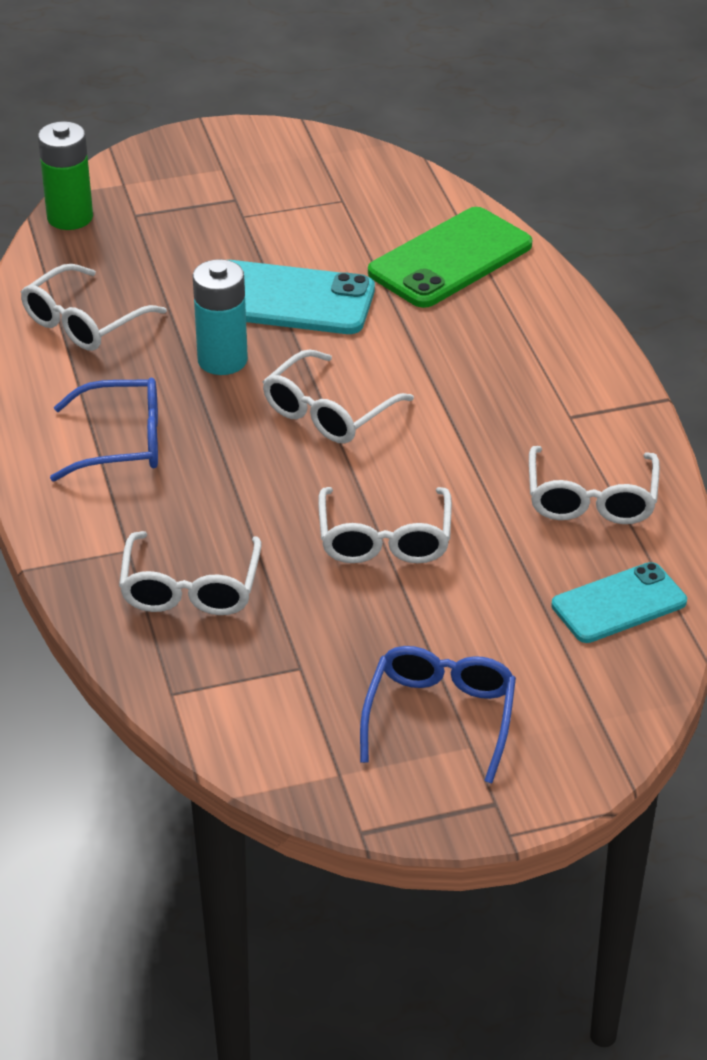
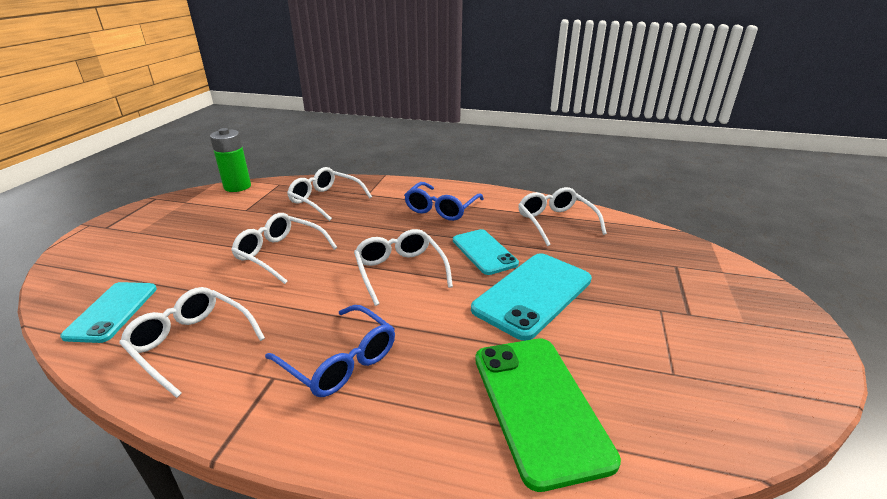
camera: 120 degrees right, 10 degrees down
(70, 217) = (678, 243): green battery -> green battery (237, 186)
(222, 360) = (484, 252): turquoise battery -> turquoise phone
(440, 717) = (163, 230): blue glasses -> blue glasses (340, 361)

